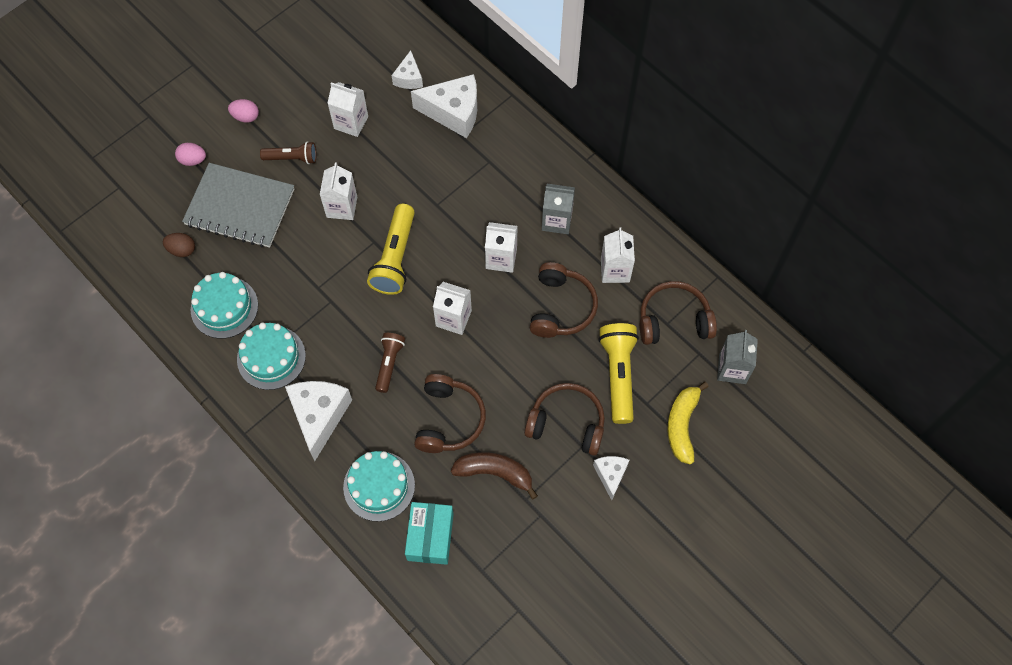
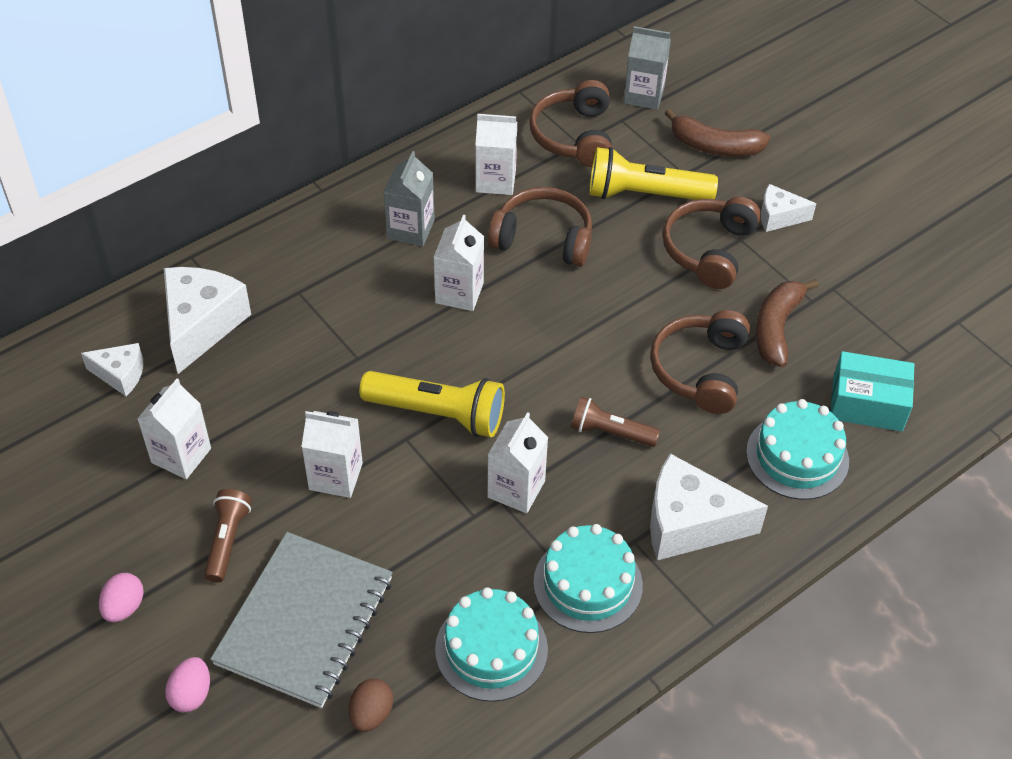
camera: 85 degrees left, 15 degrees down
(449, 419) = (700, 370): brown headphones -> brown headphones turned 90 degrees counterclockwise
(453, 318) = (546, 353): white carton -> white carton (516, 489)
(682, 425) = (714, 146): yellow banana -> brown banana

